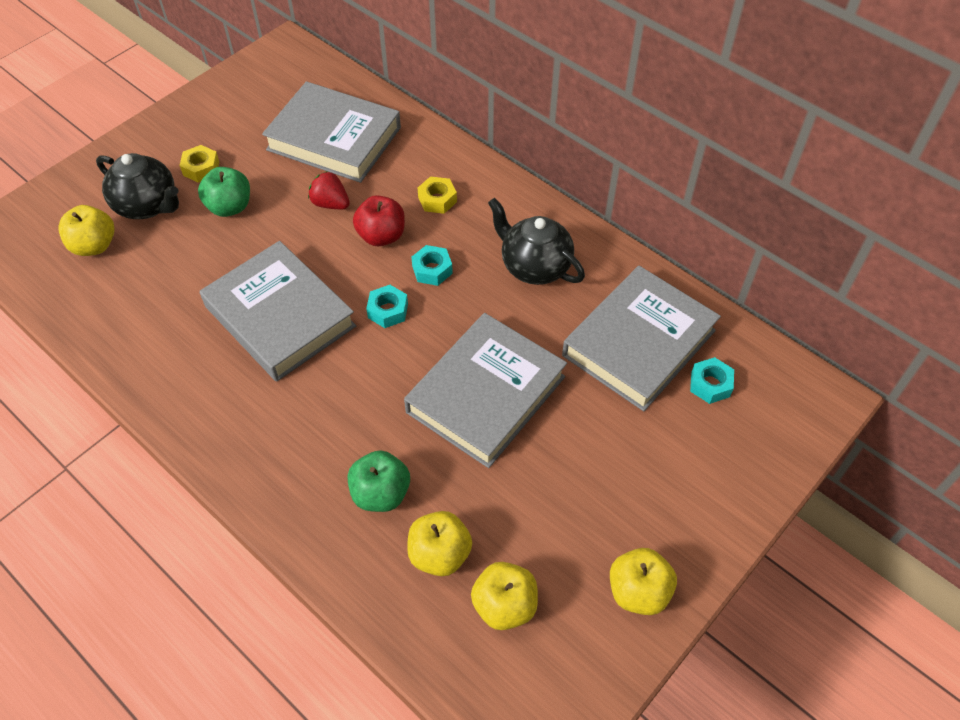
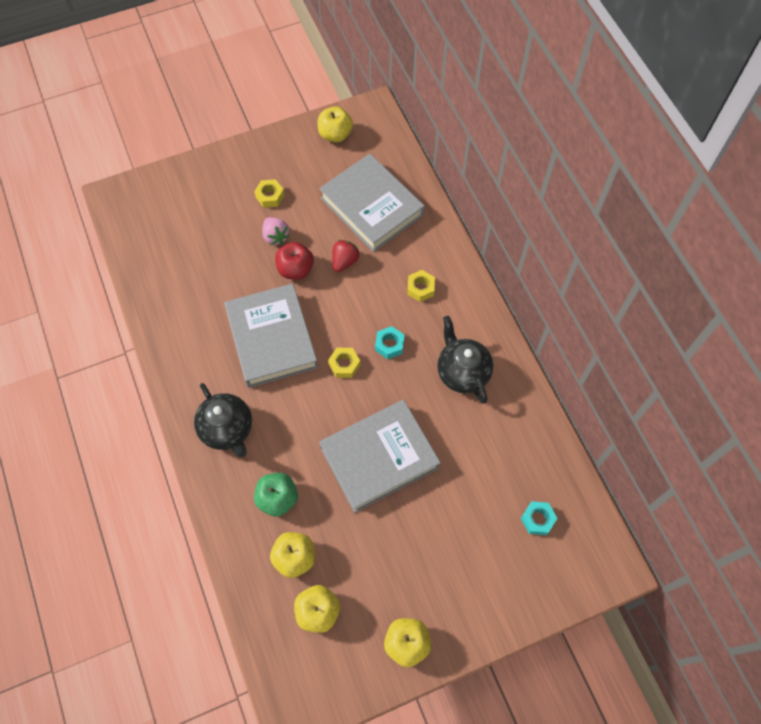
camera: 25 degrees right, 10 degrees up
(94, 246) = (176, 232): yellow apple -> yellow apple (335, 134)
(148, 205) = (222, 213): black teapot -> black teapot (227, 430)
(229, 207) = (275, 236): green apple -> pink strawberry
(330, 204) = (344, 261): red strawberry -> red strawberry turned 60 degrees clockwise
(381, 236) = (367, 303): red apple -> red apple (295, 269)
(388, 310) = (344, 365): turquoise nut -> yellow nut
(639, 343) = (504, 465): grey book -> none

